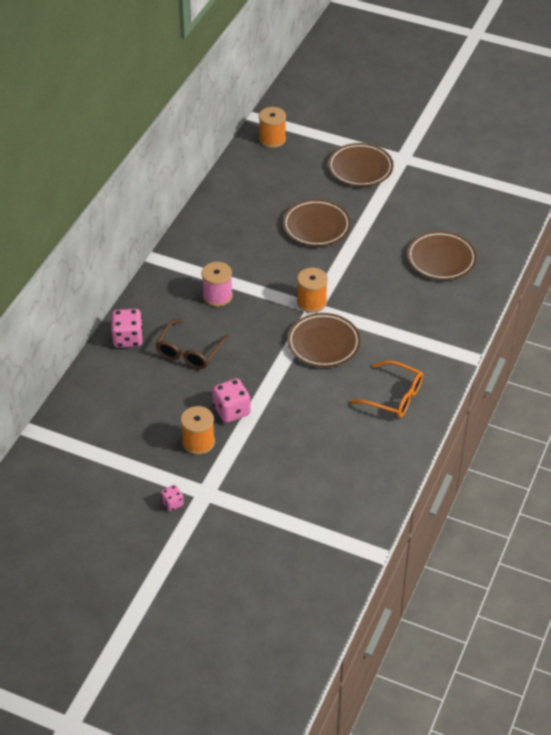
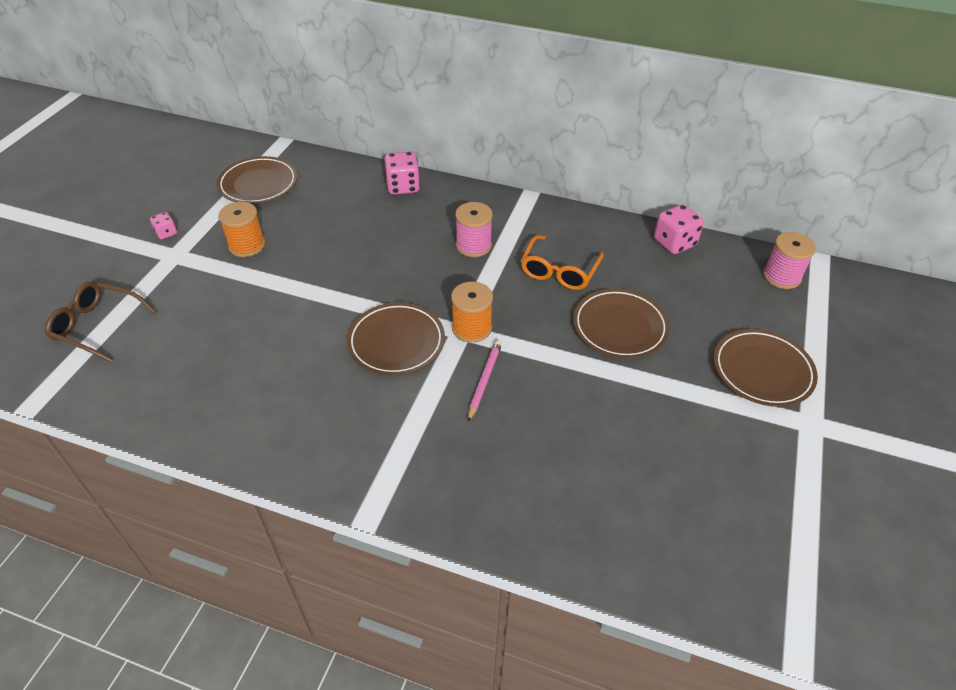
camera: 85 degrees right, 0 degrees up
(189, 351) = (383, 230): brown glasses -> brown glasses (97, 326)
(231, 411) = (289, 267): pink dice -> pink dice (674, 243)
(272, 139) = (781, 276): orange spool -> pink spool
(362, 298) = (484, 380): none -> pink pencil
(394, 396) = (294, 419): orange glasses -> orange glasses (559, 271)
(441, 259) = (584, 477): brown plate -> brown plate (258, 184)

